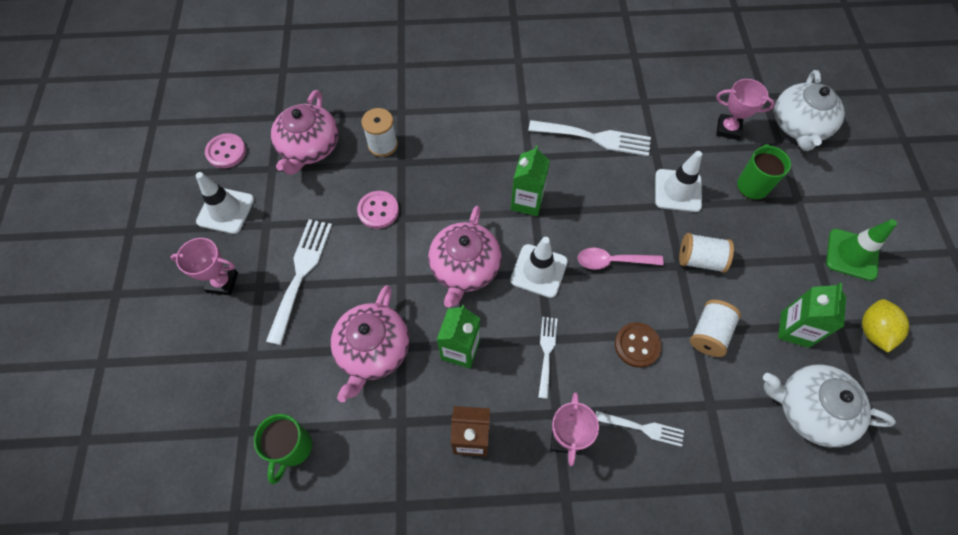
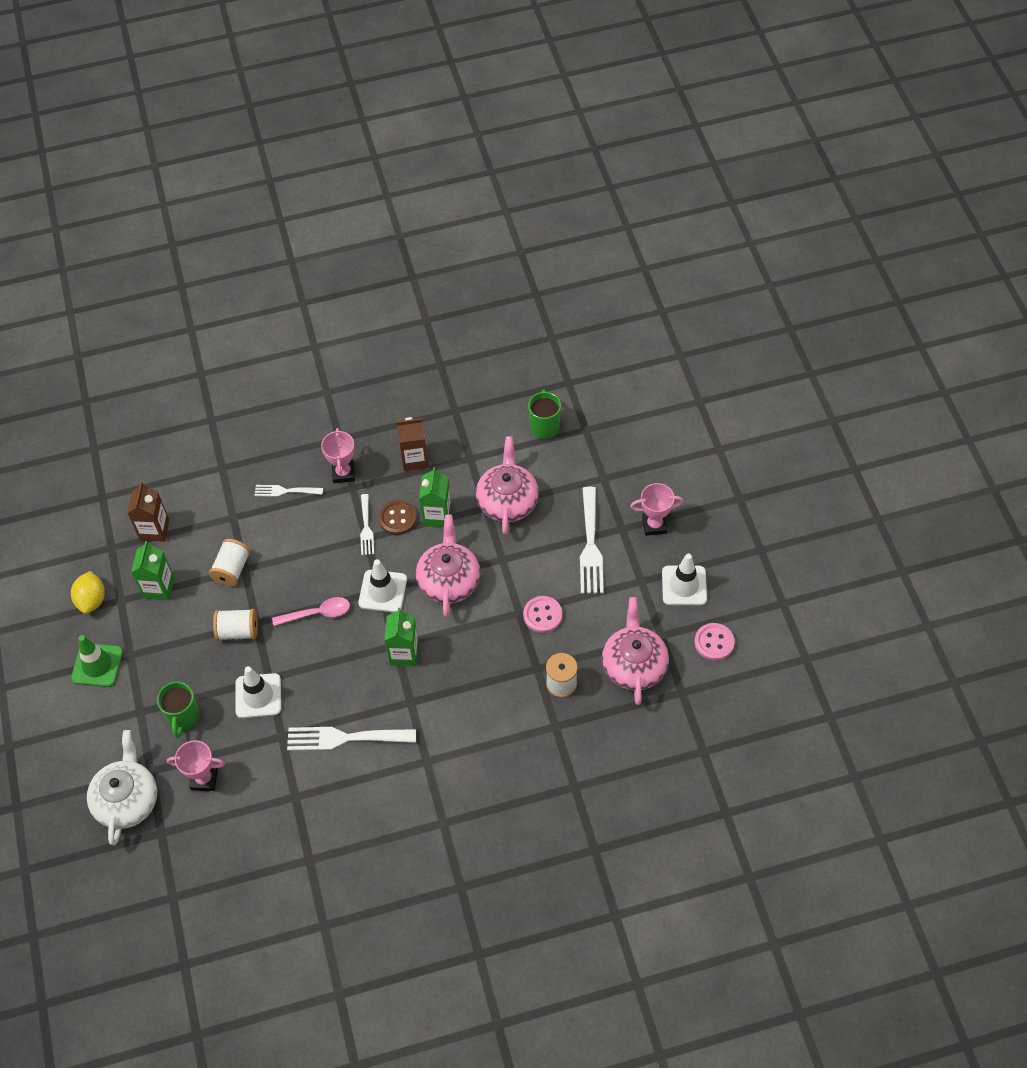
camera: 170 degrees right, 5 degrees down
(637, 345) = (292, 548): brown button -> brown button (397, 518)
(810, 409) = (154, 530): white teapot -> brown carton

